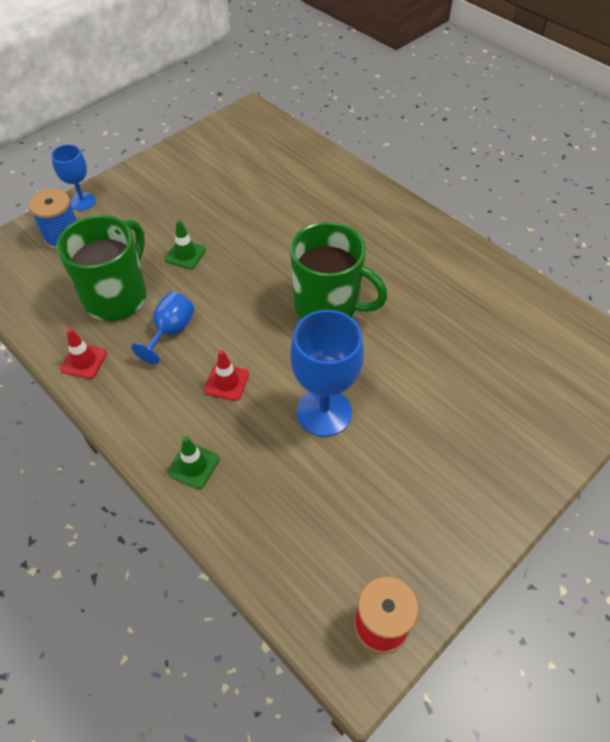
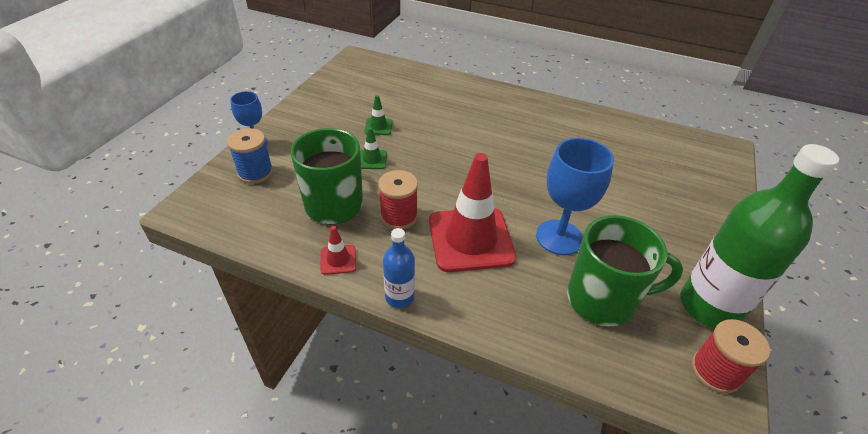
camera: 25 degrees left, 10 degrees down
(116, 421) = (399, 297): none -> blue bottle
(171, 331) = (399, 216): blue goblet -> red spool
(193, 465) = (489, 309): green traffic cone -> green traffic cone (378, 127)
(226, 382) = (470, 239): red traffic cone -> red traffic cone, size x2.35
(328, 306) = (507, 167): green mug -> green mug (602, 300)
(435, 554) = (709, 306): none -> green bottle

